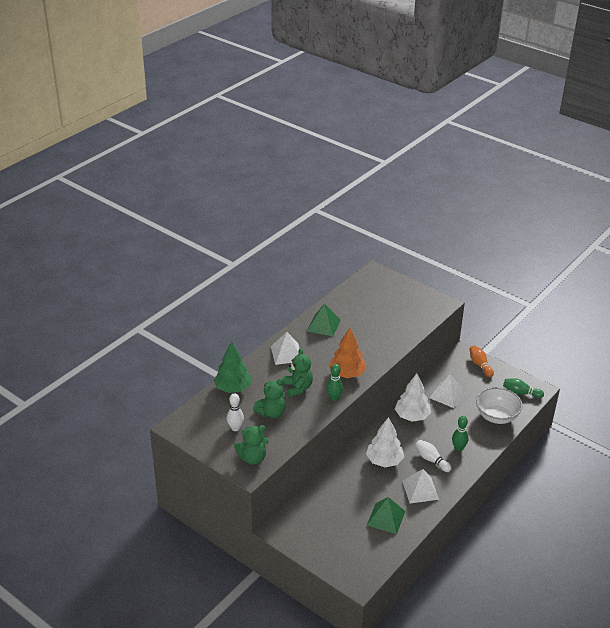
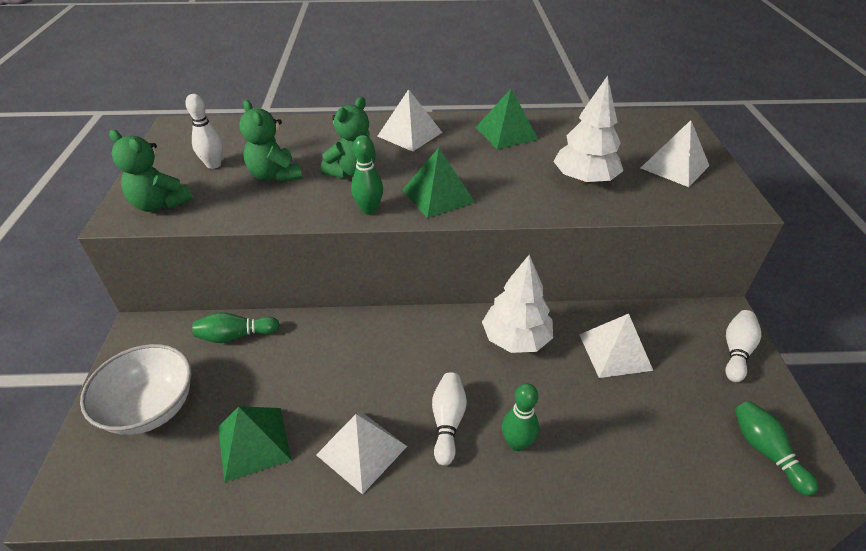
camera: 50 degrees right, 5 degrees up
(233, 388) = (293, 130): green tree -> none
(271, 412) = (275, 176): green teddy bear -> green teddy bear turned 45 degrees clockwise
(316, 498) = (236, 336): none -> green bowling pin
(347, 373) = (438, 195): orange tree -> green pyramid
(384, 461) = (385, 364): white tree -> white tree (584, 180)
(405, 300) = (674, 166): none -> white pyramid
(480, 365) = (736, 351): orange bowling pin -> white bowling pin
(496, 416) = (660, 451): white bowl -> white bowl (151, 408)

